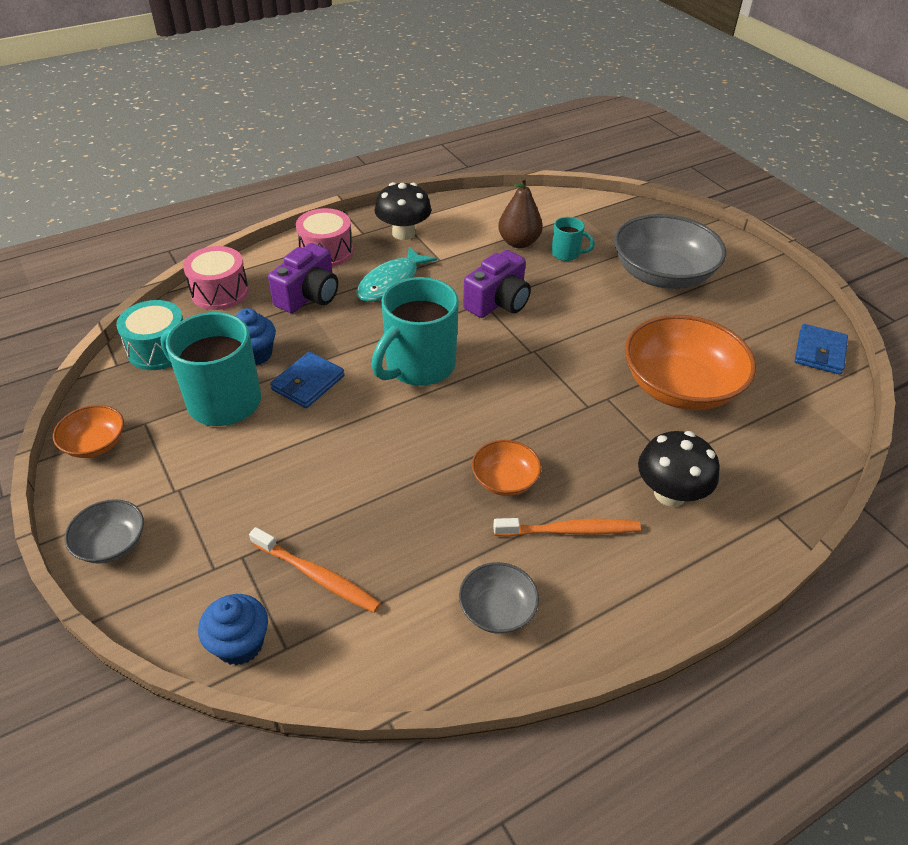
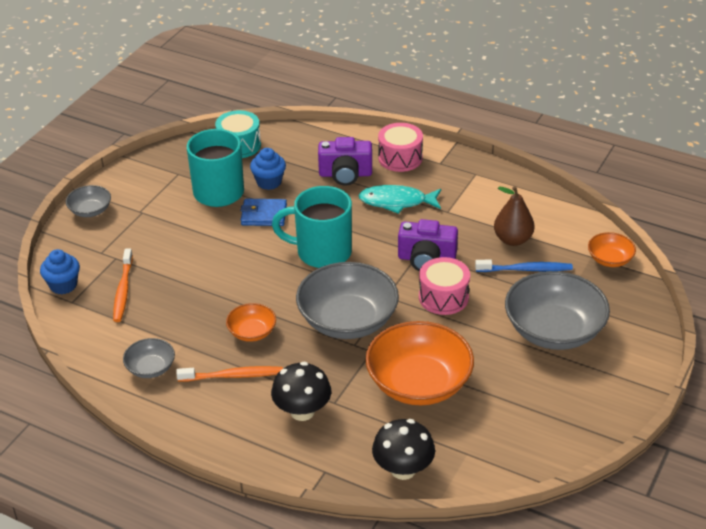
camera: 60 degrees right, 5 degrees down
(95, 444) = (149, 166): orange bowl -> orange bowl (610, 259)
(220, 292) = (312, 138): pink drum -> pink drum (443, 297)
(403, 233) = (461, 181): black mushroom -> black mushroom (403, 469)
(546, 395) = (347, 320): none -> grey bowl
(566, 254) = (525, 269): turquoise mug -> blue toothbrush
(569, 530) = (232, 376): orange toothbrush -> orange toothbrush turned 60 degrees counterclockwise
(819, 352) = (540, 452): blue wallet -> none

